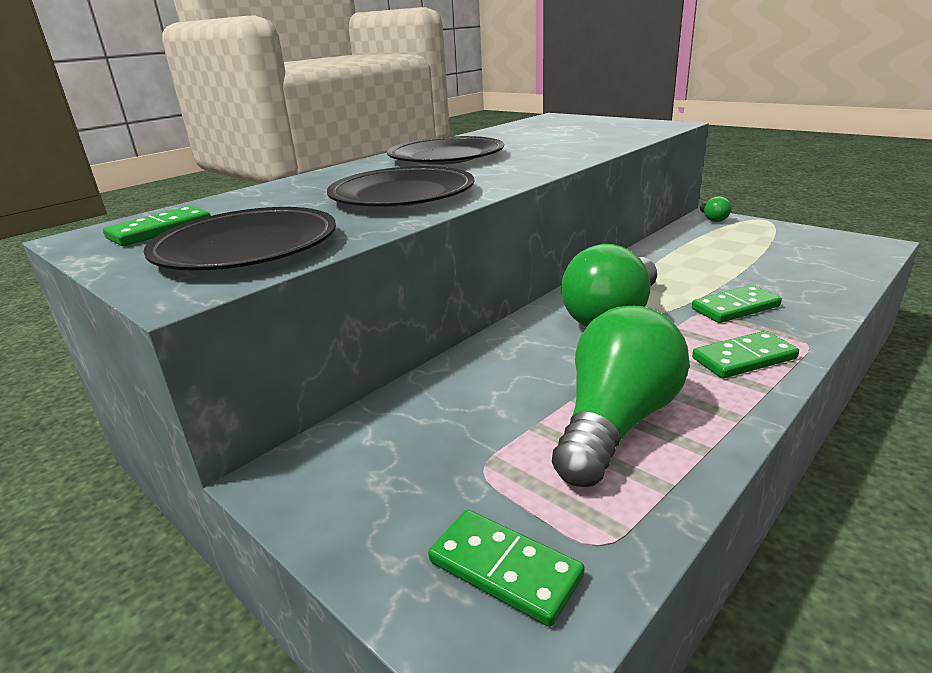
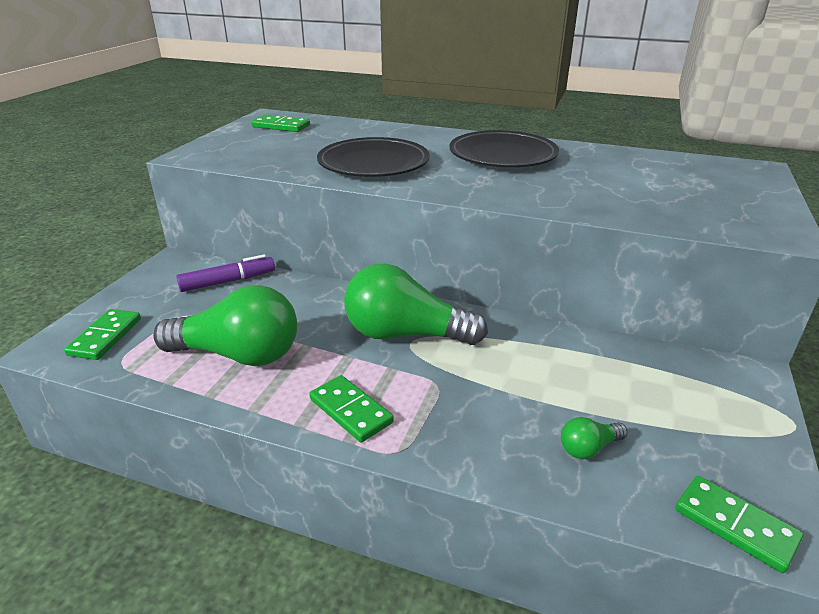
camera: 65 degrees right, 5 degrees up
(247, 248) = (253, 151): black plate -> none
(406, 421) = (228, 281): none -> purple marker
(712, 219) = (746, 377): green light bulb -> green light bulb (588, 448)
(735, 308) = (459, 404): green domino -> green domino (735, 525)

